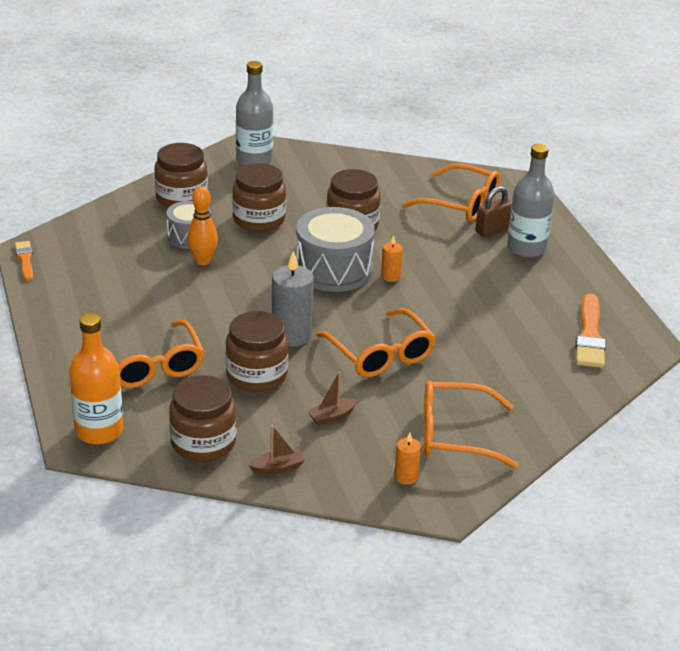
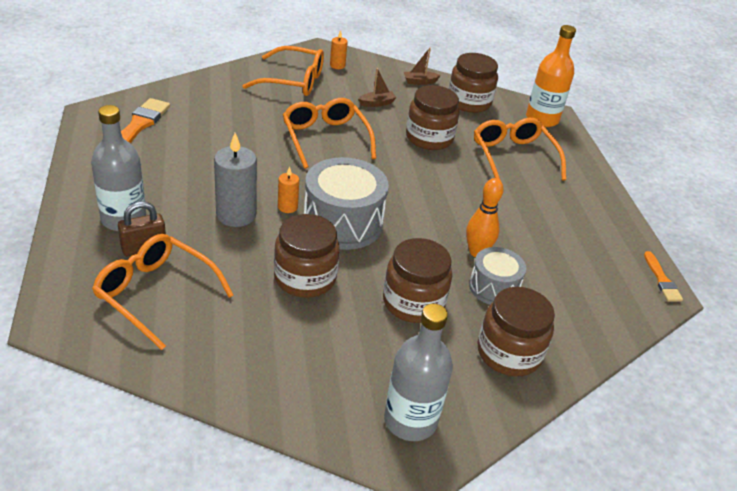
camera: 175 degrees left, 5 degrees up
(291, 335) = (396, 164): grey candle -> grey candle (236, 215)

